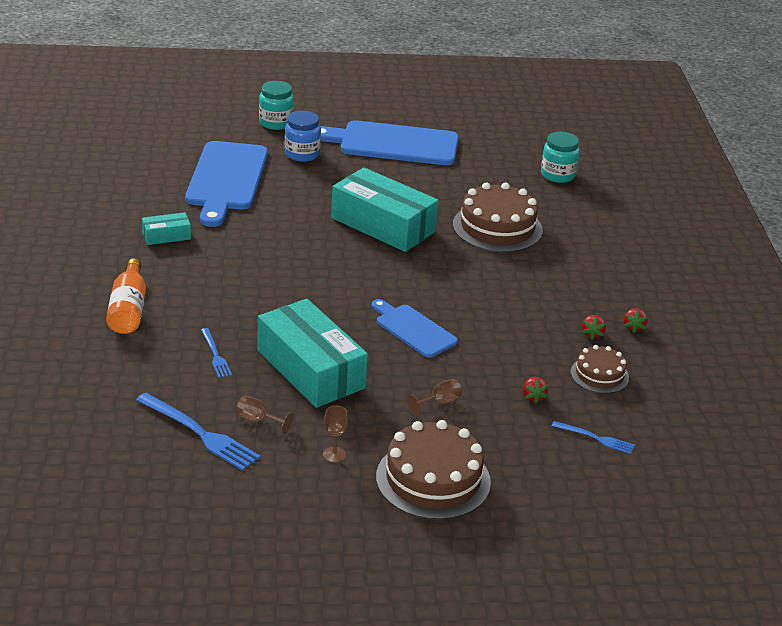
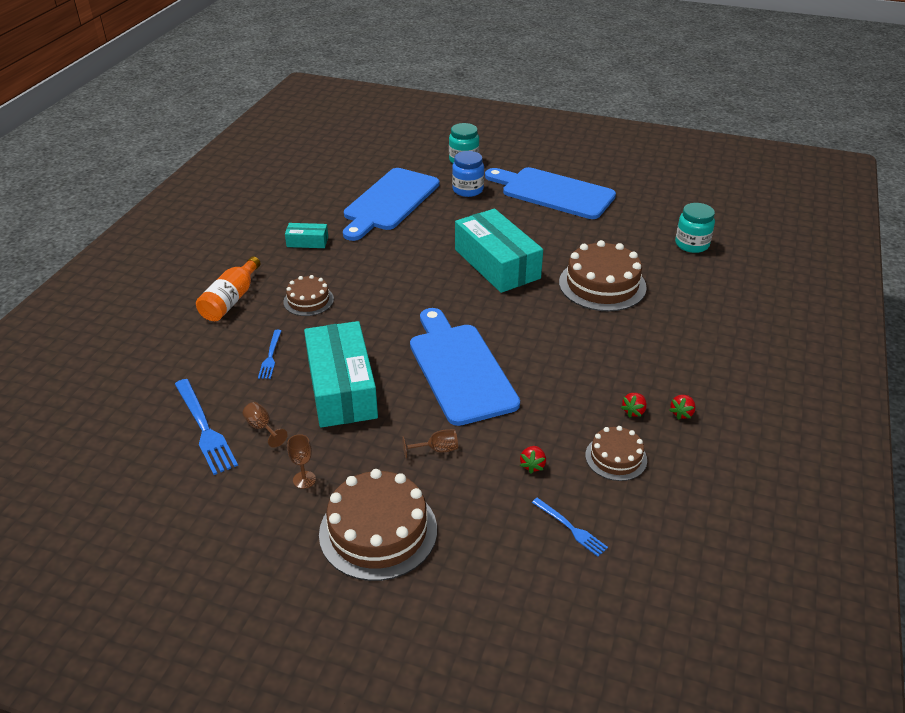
camera: 25 degrees right, 5 degrees up
(213, 294) = (308, 300): none -> brown cake
(413, 329) = (460, 369): blue cutting board -> blue cutting board, size x1.74

